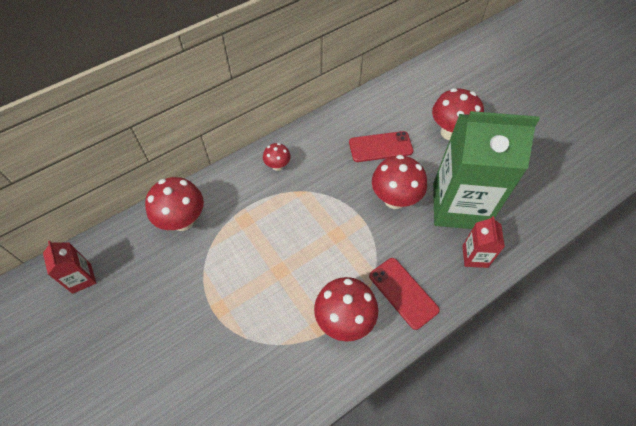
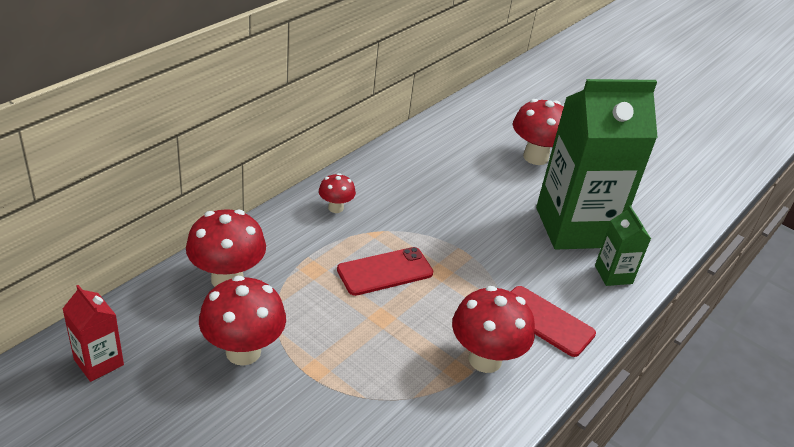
camera: 20 degrees left, 20 degrees down
(380, 147) = (458, 177): red phone -> red phone (385, 271)
(394, 199) = (497, 228): red mushroom -> red mushroom (243, 351)
(475, 256) = (613, 274): red carton -> green carton

